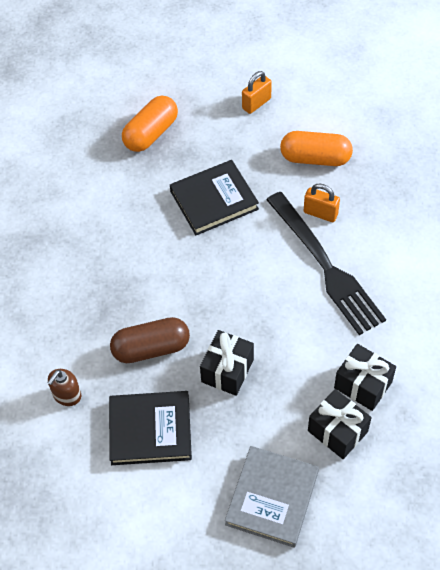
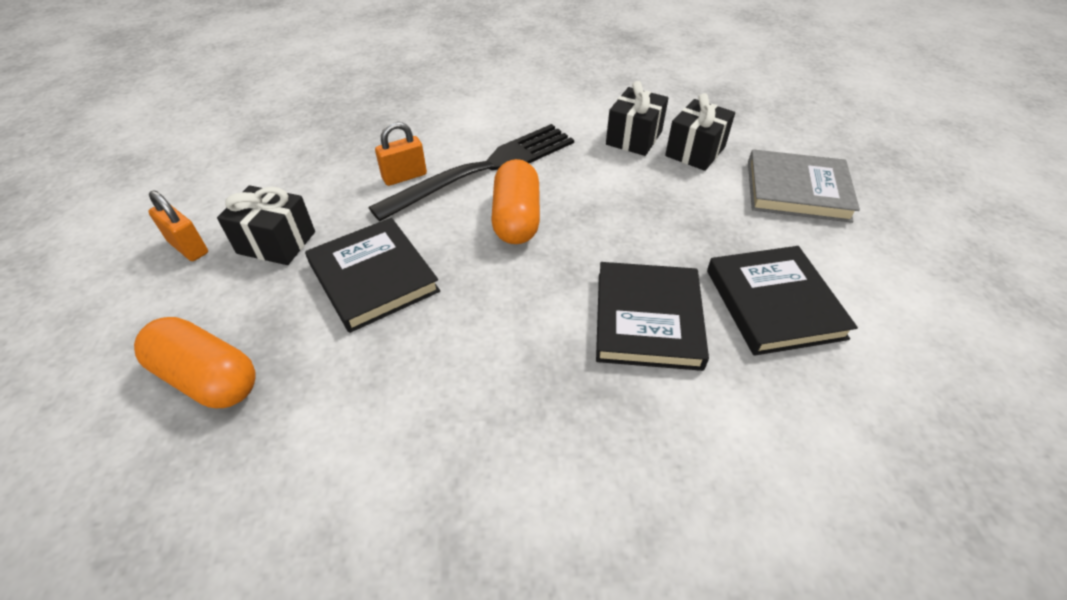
camera: 100 degrees left, 10 degrees down
(67, 395) = (770, 418): brown soap dispenser -> none
(151, 348) = (648, 319): brown capsule -> black book
(227, 370) = (654, 238): black gift -> black gift (276, 242)
(315, 158) = (312, 185): orange capsule -> orange capsule (516, 218)
(320, 213) = (404, 176): orange padlock -> orange padlock turned 45 degrees clockwise

